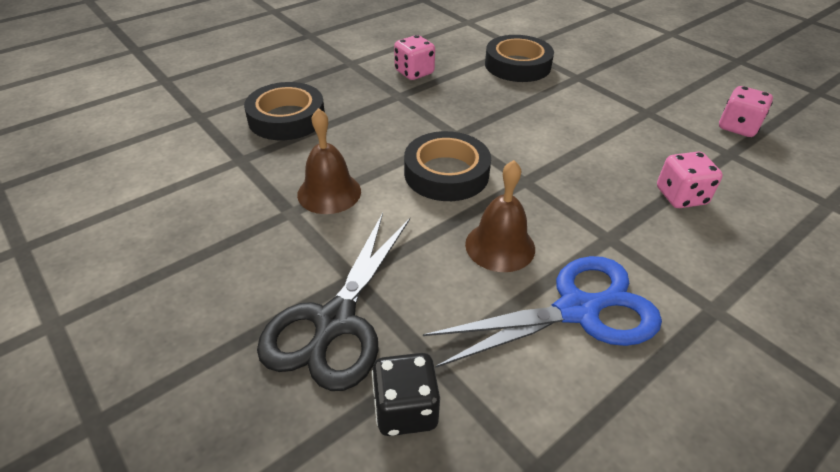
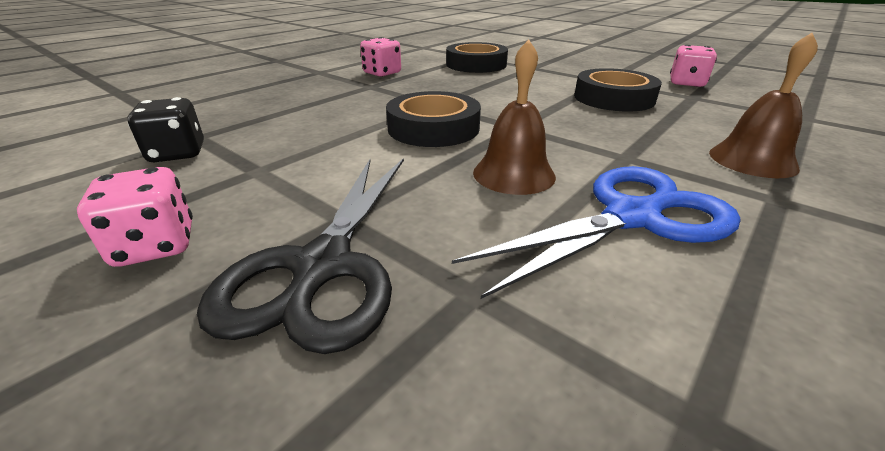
camera: 10 degrees left, 10 degrees down
(287, 118) = (253, 106): black tape -> black tape (614, 98)
(329, 192) = (304, 152): brown bell -> brown bell (752, 160)
(405, 410) = (452, 363): black dice -> black dice (177, 153)
(681, 196) = (673, 124): pink dice -> pink dice (156, 245)

